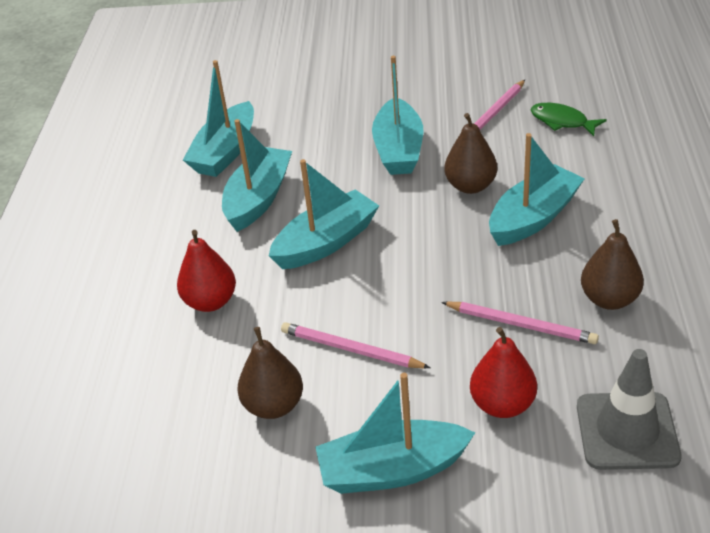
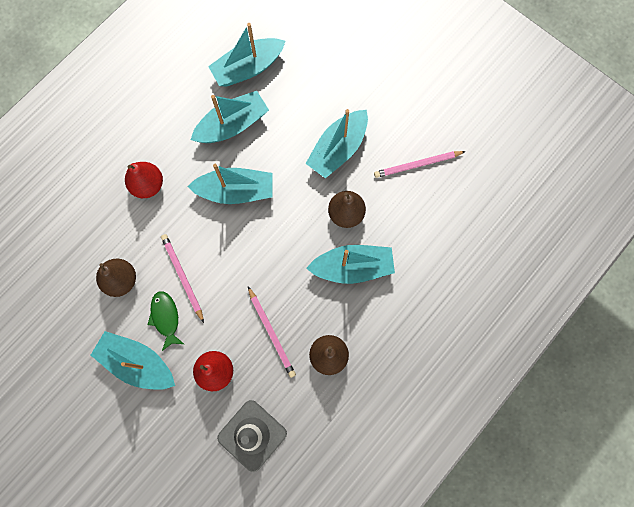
camera: 35 degrees right, 35 degrees up
(562, 121) = (448, 205): green fish -> green fish (165, 318)

